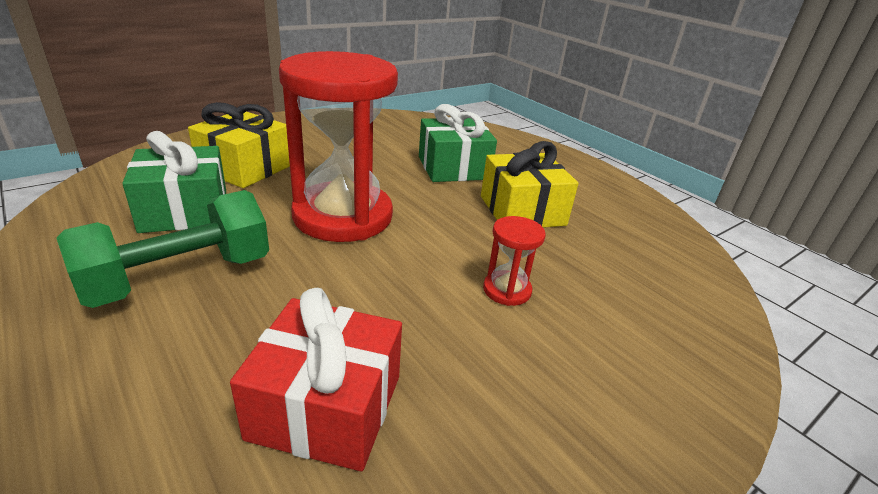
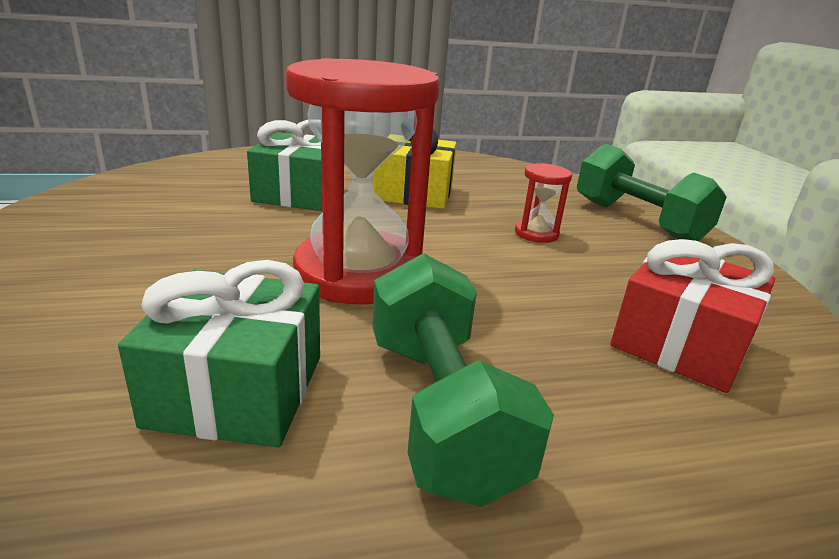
camera: 65 degrees left, 5 degrees down
(245, 168) = (136, 316): yellow gift -> none
(647, 371) = (637, 221): none -> green dumbbell

